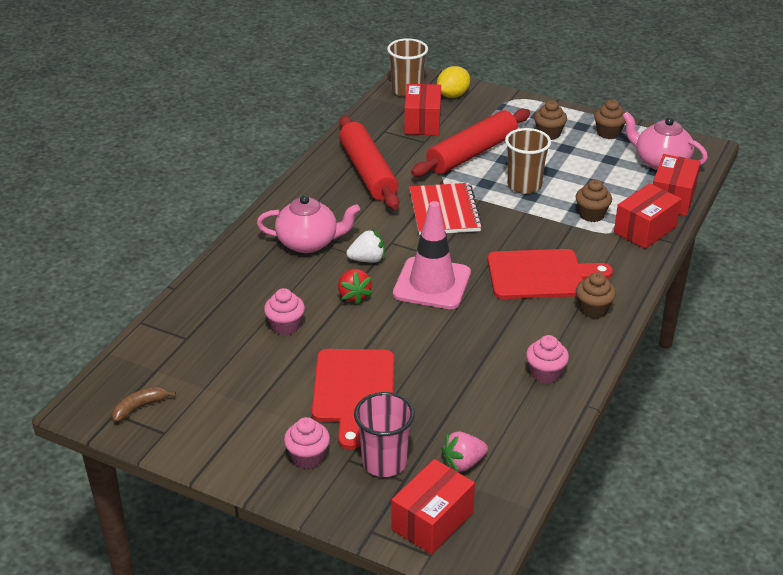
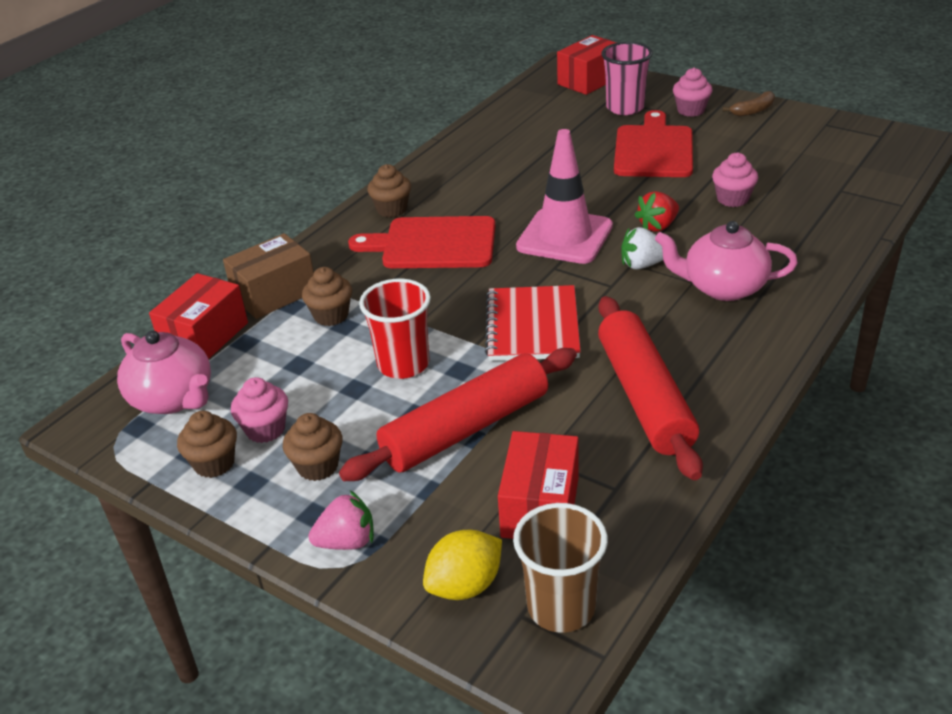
camera: 170 degrees left, 0 degrees up
(140, 407) = (858, 139): brown banana -> brown banana (753, 111)
(354, 295) = (658, 226): red strawberry -> red strawberry turned 120 degrees counterclockwise
(463, 463) = (559, 107): pink strawberry -> pink strawberry (347, 541)
(524, 185) = (403, 364): brown cup -> red cup
(545, 373) = (467, 160): pink cupcake -> pink cupcake (265, 429)
(645, 229) = (274, 294): red box -> brown box

